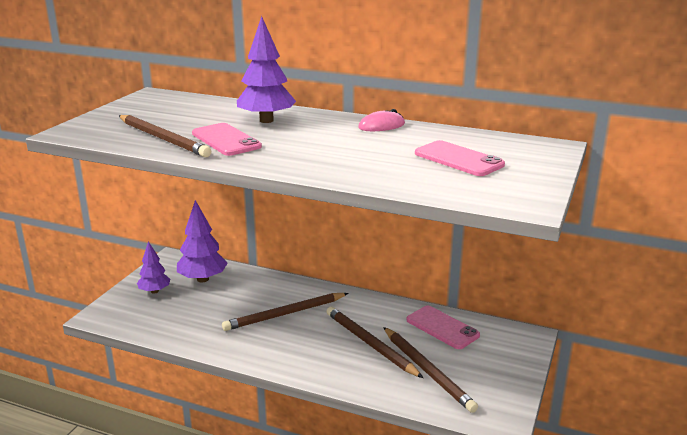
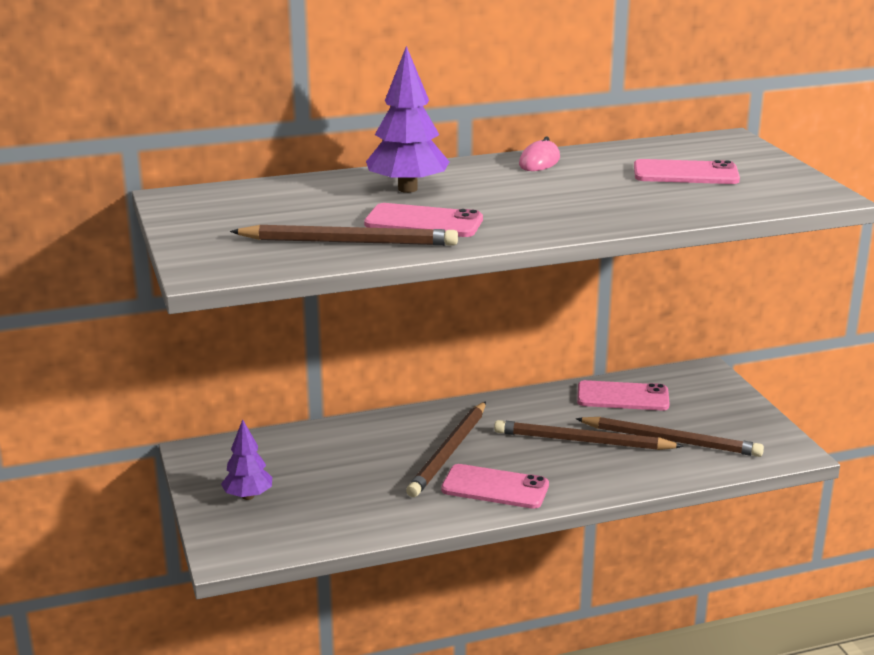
camera: 40 degrees left, 0 degrees up
(202, 279) = (284, 458): purple tree -> none
(274, 347) = (495, 487): none -> pink phone

